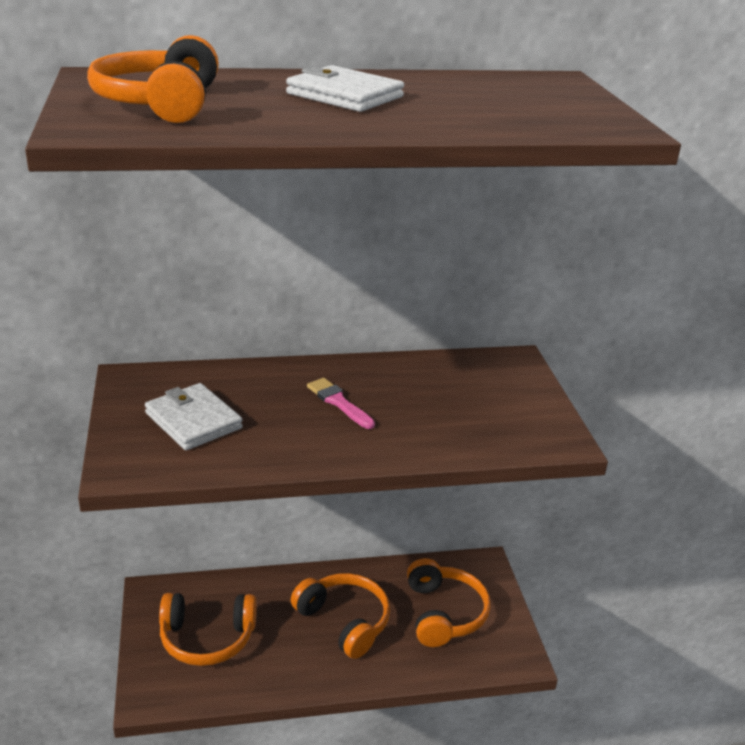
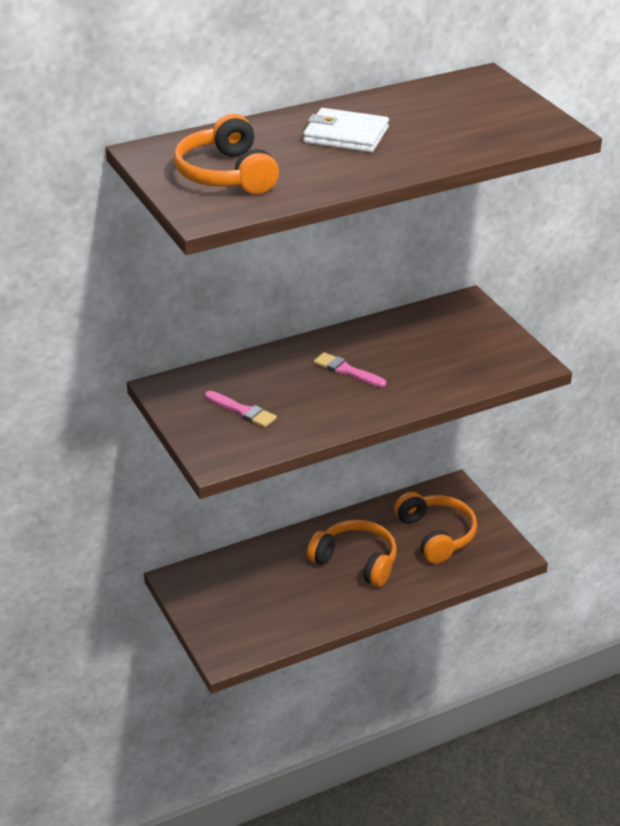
camera: 15 degrees left, 5 degrees up
(193, 421) = (242, 411): white wallet -> pink brush
(207, 638) = (247, 602): orange headphones -> none

